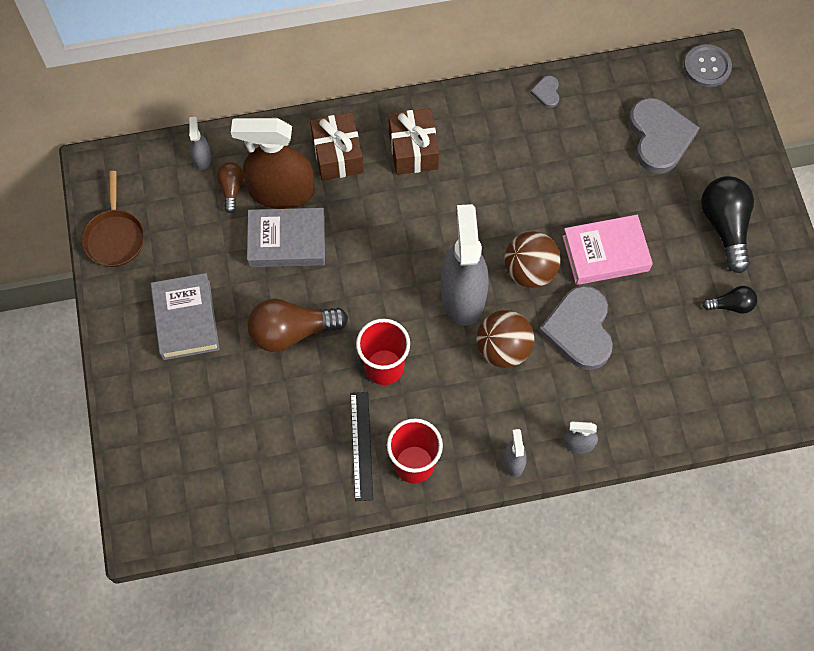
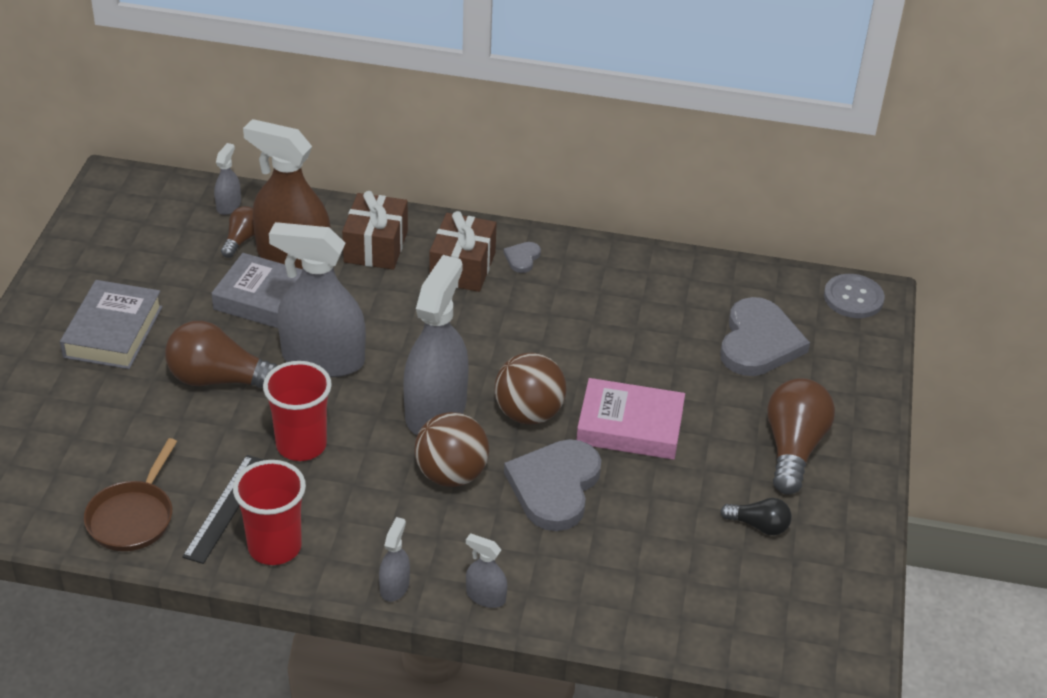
camera: 20 degrees right, 25 degrees down
(115, 237) = (91, 240): brown pan -> brown pan (133, 517)
(357, 281) = (323, 359): none -> grey spray bottle
(546, 92) = (647, 264): grey heart -> grey heart (522, 258)
(725, 227) = (793, 448): black light bulb -> brown light bulb

